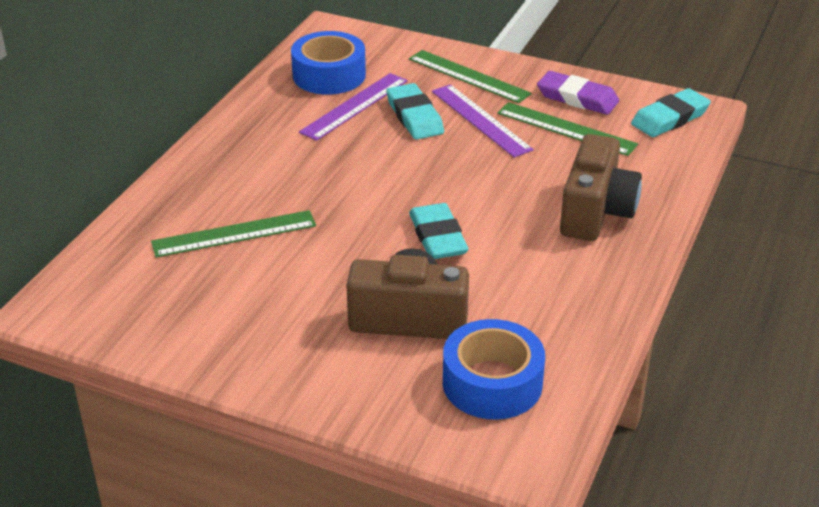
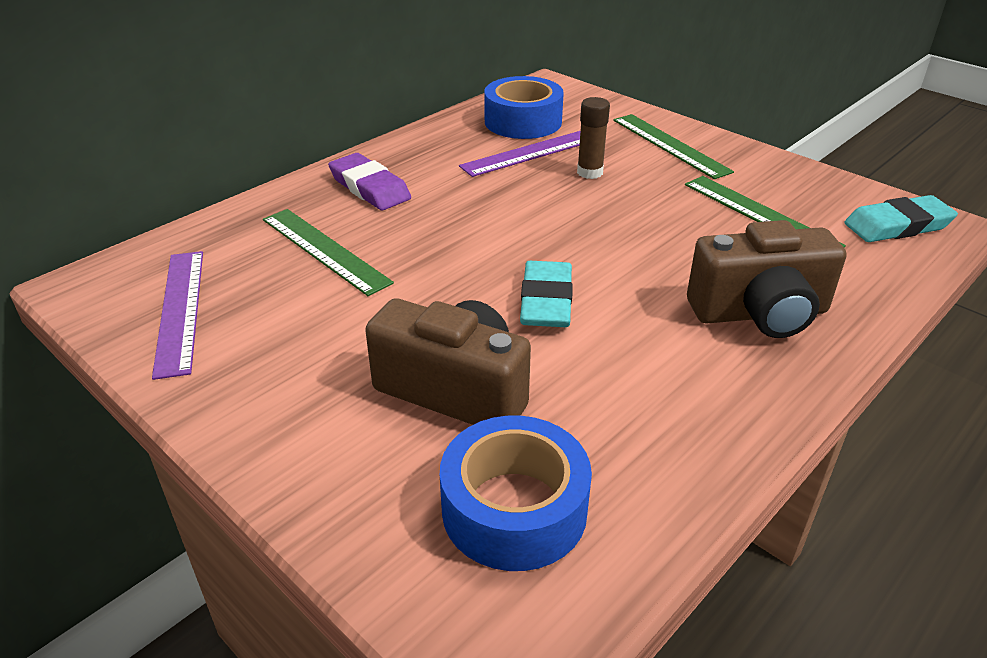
camera: 20 degrees right, 0 degrees up
(234, 234) = (324, 250): green ruler -> green ruler turned 45 degrees clockwise
(414, 116) = (590, 172): turquoise eraser -> brown glue stick
(481, 120) = (662, 188): purple ruler -> purple ruler (180, 310)
(577, 98) = (787, 185): purple eraser -> purple eraser (369, 188)
(596, 212) = (760, 313): brown camera -> brown camera turned 45 degrees clockwise

